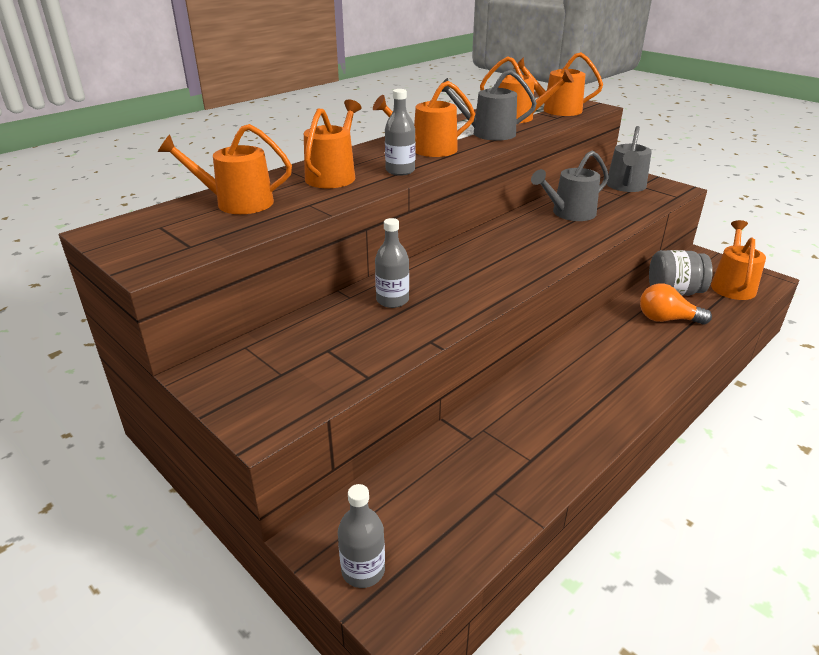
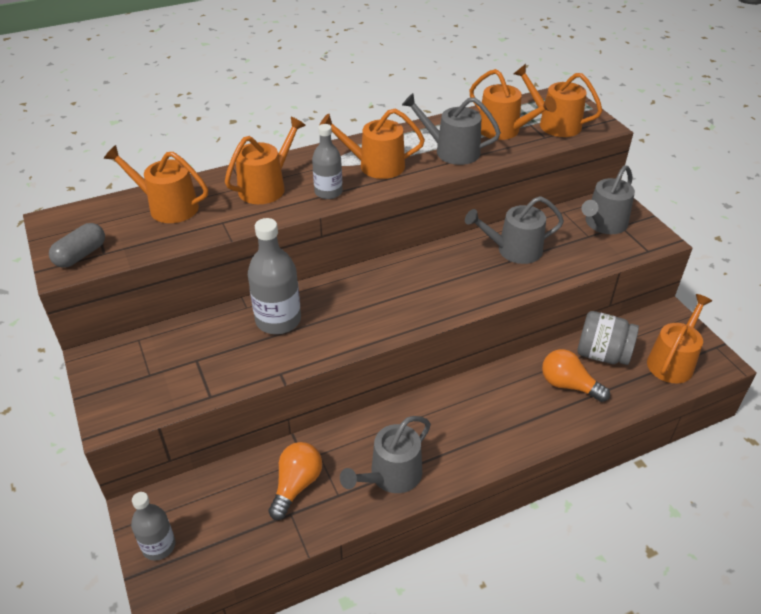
camera: 20 degrees right, 10 degrees up
(161, 252) = (81, 255): none -> grey capsule
(392, 300) = (278, 320): grey bottle -> grey bottle, size x1.57
(480, 463) = (296, 485): none -> orange light bulb
(570, 428) = (391, 476): none -> grey watering can

